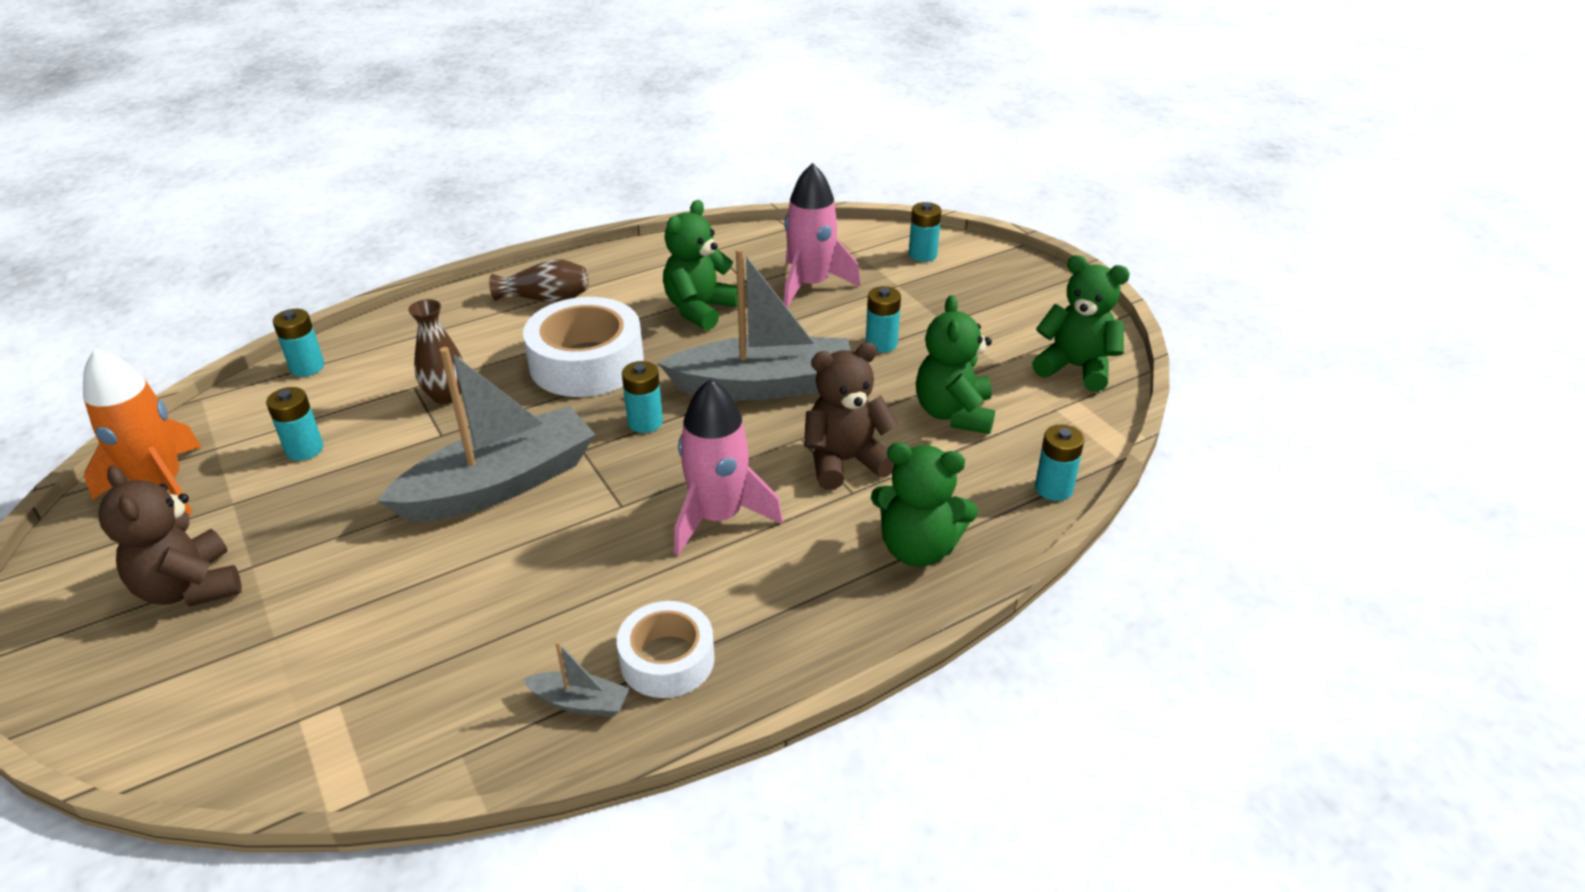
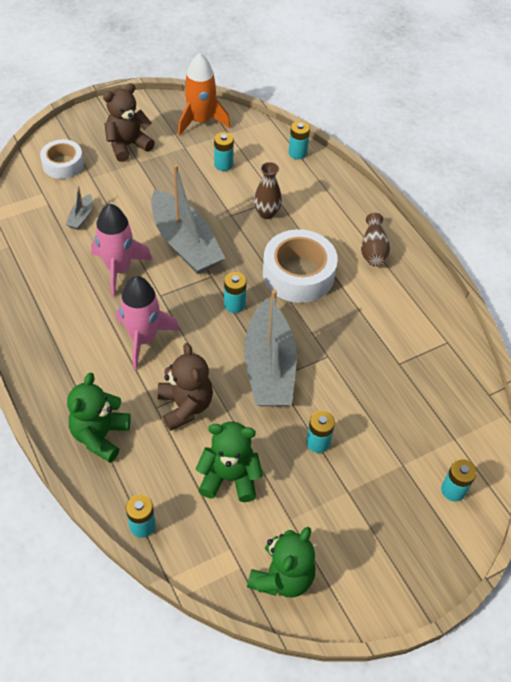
camera: 90 degrees right, 15 degrees up
(580, 702) = (26, 284): grey boat -> grey boat (81, 217)
(667, 659) = (44, 316): white tape -> white tape (63, 164)
(700, 309) = (362, 333): green teddy bear -> none
(810, 285) = (398, 403): pink rocket -> pink rocket (118, 269)

